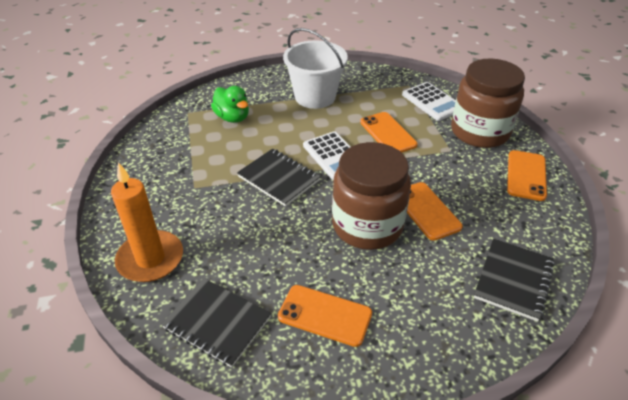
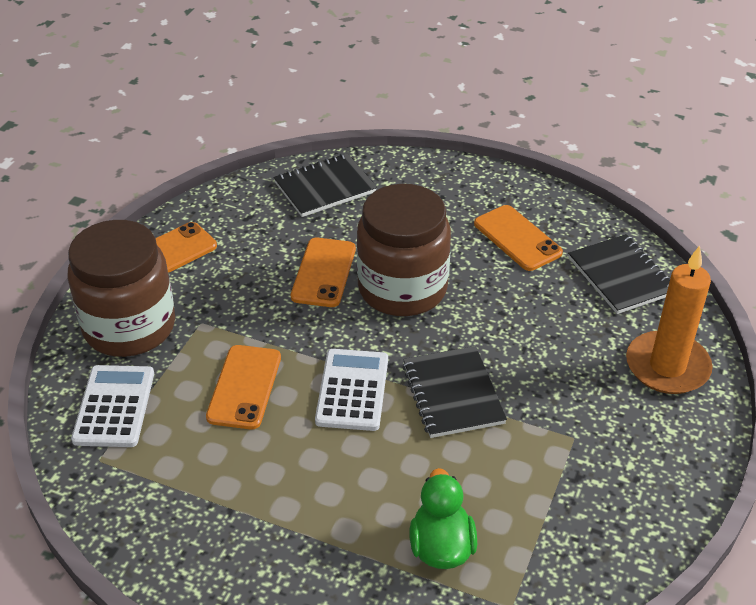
camera: 145 degrees left, 0 degrees up
(315, 97) = (269, 519): white bucket -> none

